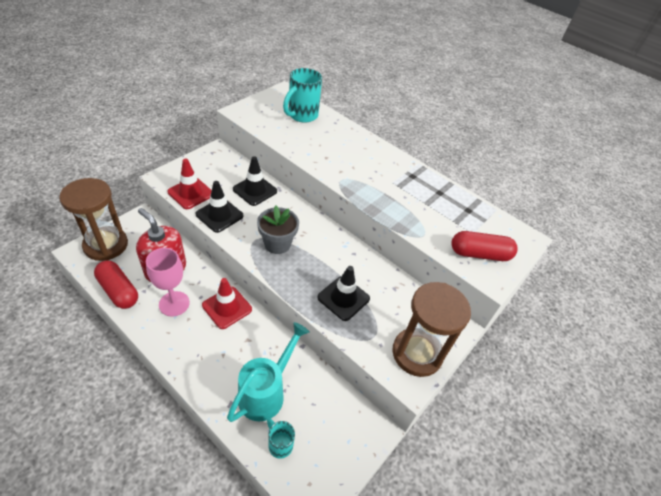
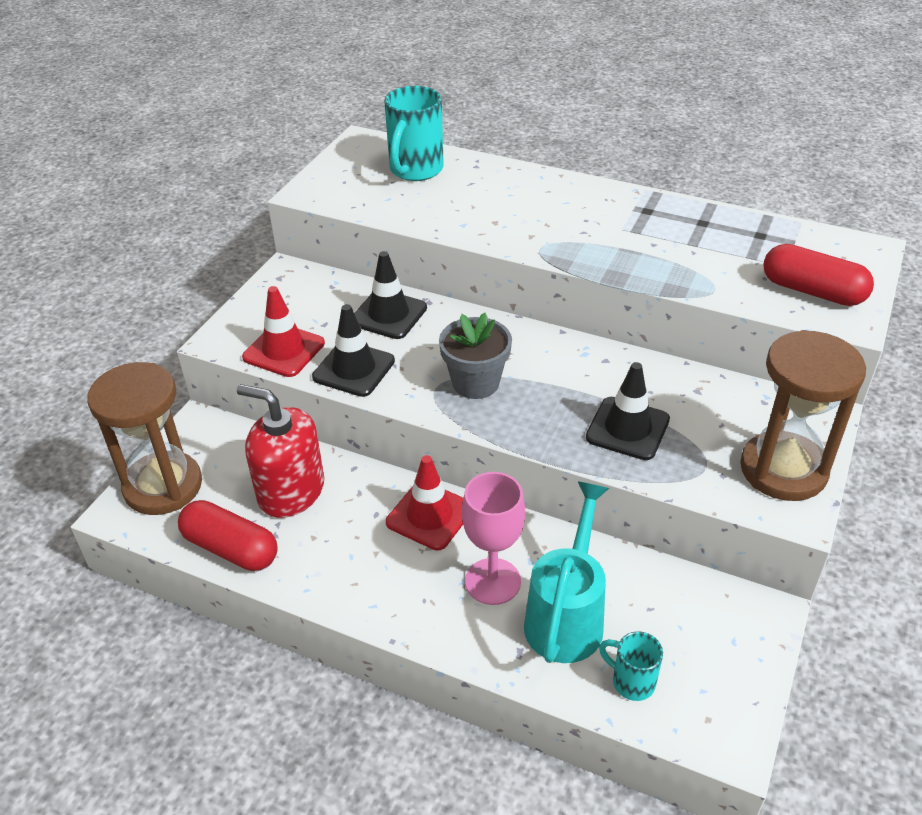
camera: 10 degrees left, 5 degrees down
(174, 303) = (338, 538): pink goblet -> pink goblet (493, 581)
(479, 254) = (812, 291): red capsule -> red capsule turned 45 degrees clockwise

